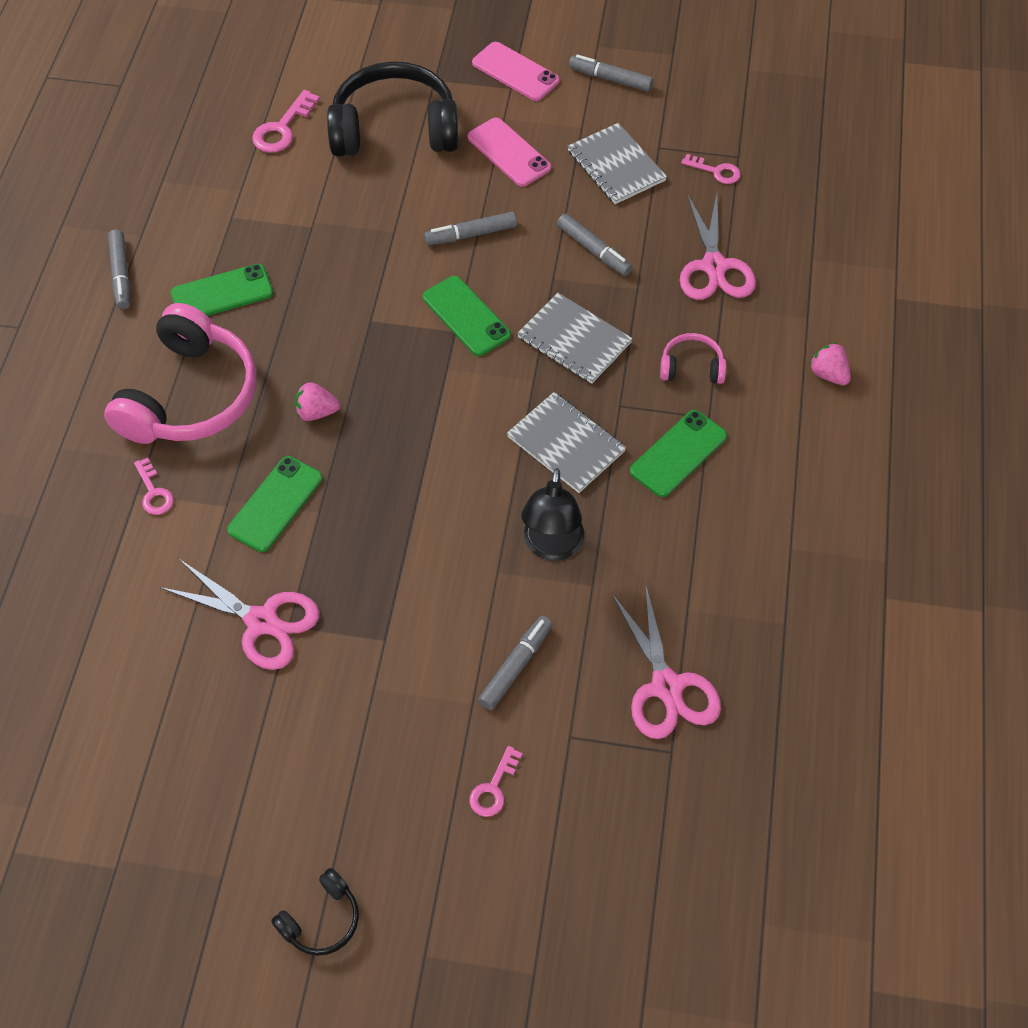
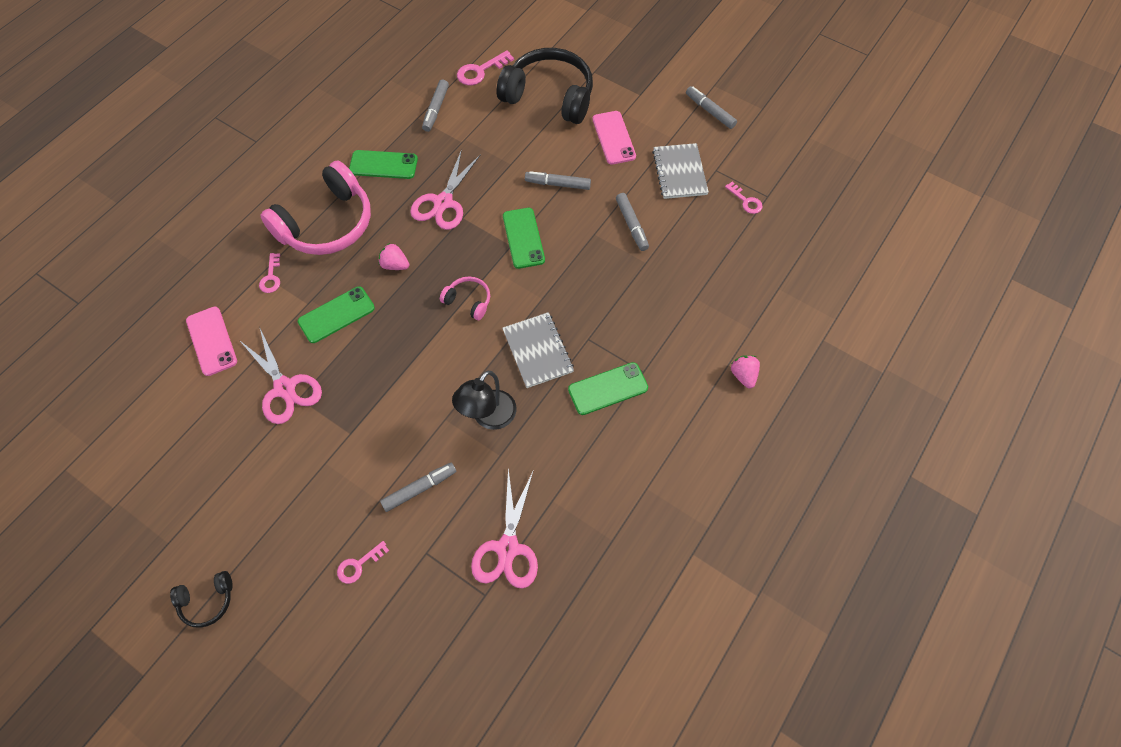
camera: 25 degrees right, 5 degrees up
(121, 274) = (332, 130): grey marker -> grey marker (436, 109)
(515, 72) = (649, 85): pink phone -> pink phone (211, 341)
(574, 340) = (583, 282): grey notebook -> none
(691, 367) = (651, 332): pink headphones -> pink headphones (468, 301)
(714, 266) = (707, 267): pink scissors -> pink scissors (443, 202)

